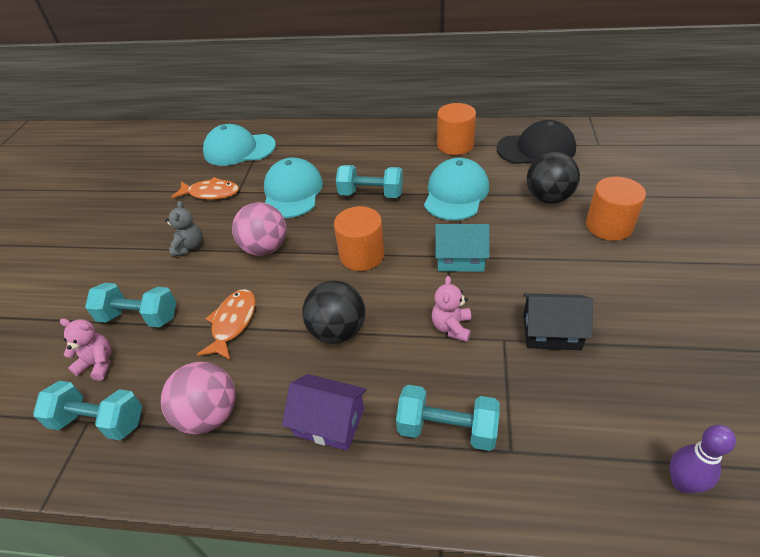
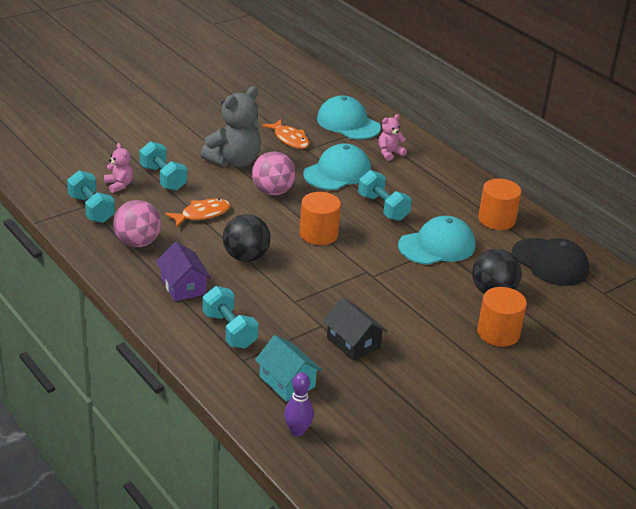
camera: 40 degrees right, 10 degrees down
(189, 247) = (234, 161): grey teddy bear -> grey teddy bear, size x1.97
(451, 327) = (305, 300): pink teddy bear -> pink teddy bear (389, 153)
(460, 258) = (371, 277): turquoise house -> turquoise house (287, 382)

